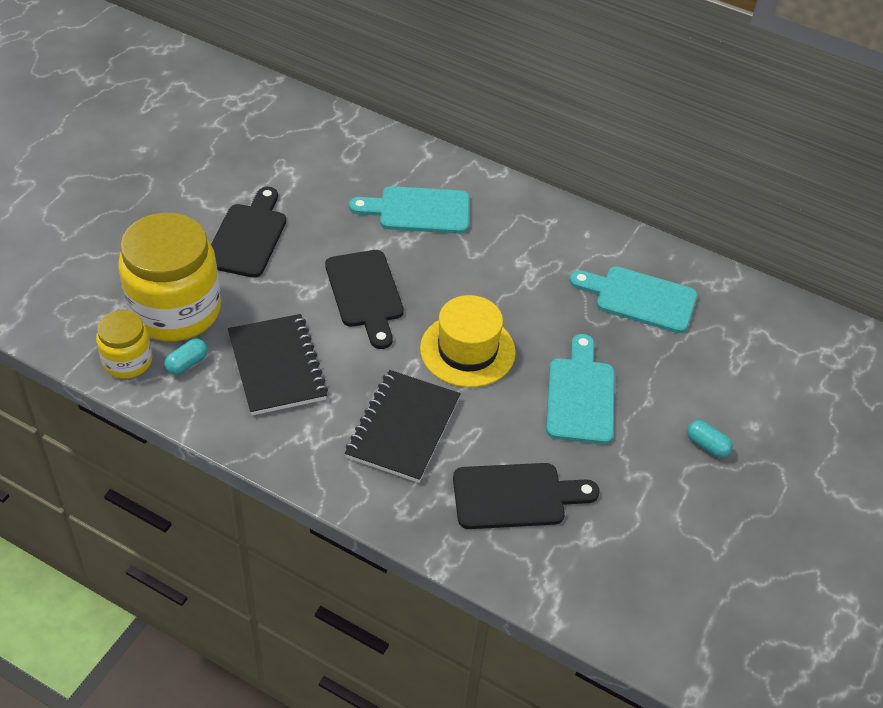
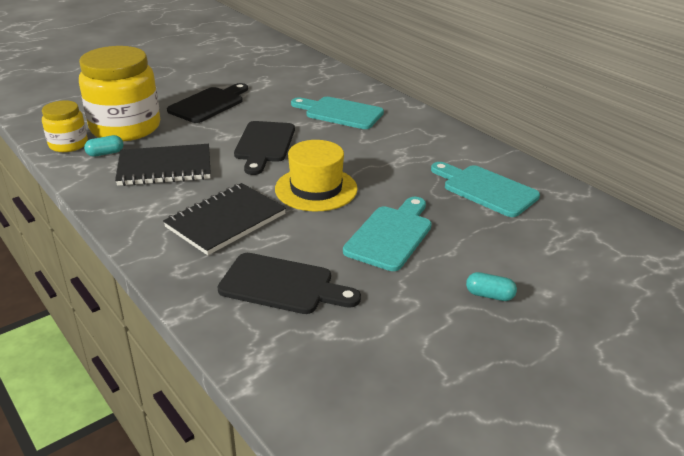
camera: 25 degrees right, 15 degrees down
(277, 366) = (165, 168): black notebook -> black notebook turned 75 degrees clockwise
(707, 445) = (489, 295): turquoise capsule -> turquoise capsule turned 45 degrees counterclockwise

